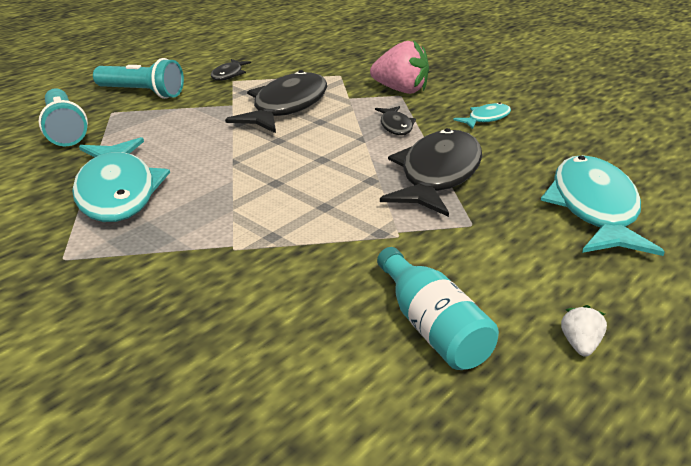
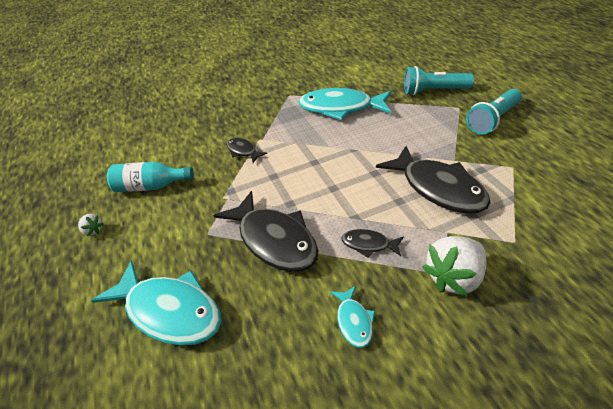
camera: 120 degrees right, 10 degrees up
(228, 74) = (529, 166): black fish -> black fish (243, 151)
(401, 90) = (455, 278): pink strawberry -> white strawberry

